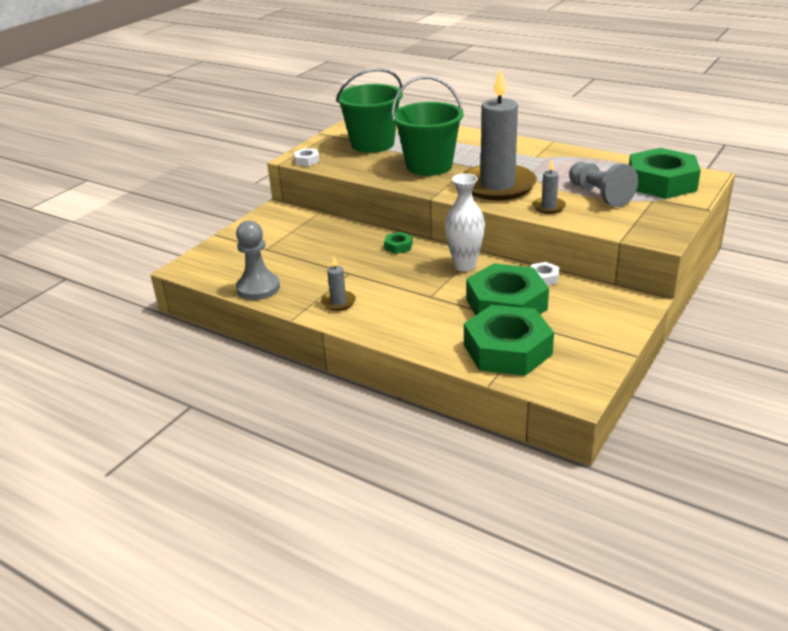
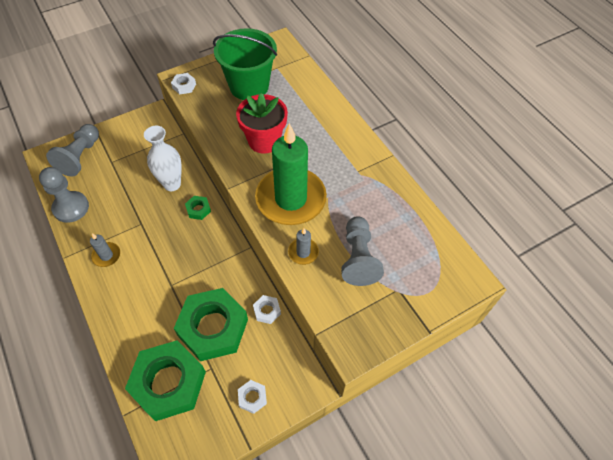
camera: 25 degrees right, 25 degrees up
(226, 256) = (80, 157): none -> grey pawn
(429, 166) = (264, 141): green bucket -> red flower pot
(465, 265) = (224, 261): white vase -> white vase (172, 184)
(497, 186) = (291, 199): grey candle -> green candle
(597, 327) = (252, 397): none -> white nut
(661, 182) = (426, 268): green nut -> none

